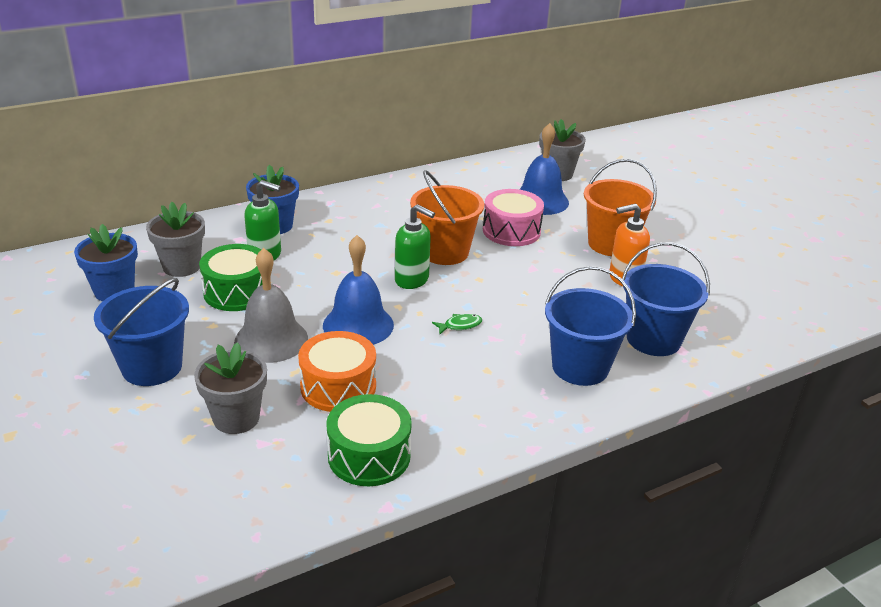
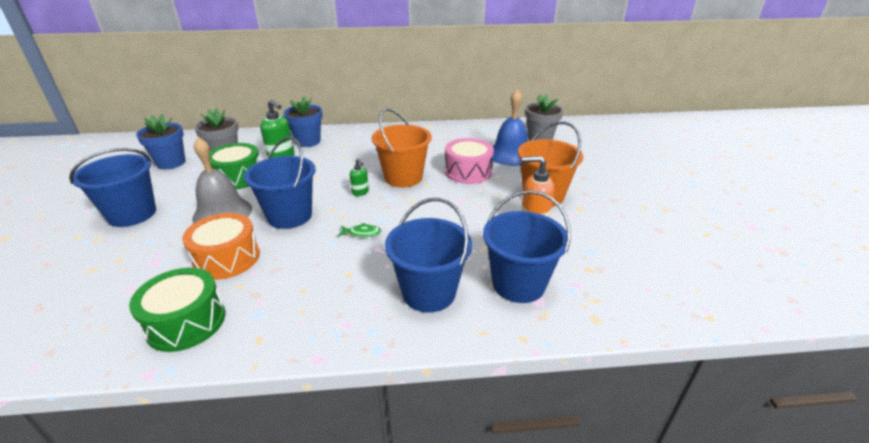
camera: 25 degrees right, 0 degrees up
(236, 418) = (136, 264): grey flower pot -> none
(358, 325) = (290, 216): blue bell -> blue bucket
(412, 280) = (360, 192): green soap dispenser -> green soap dispenser, size x0.56

